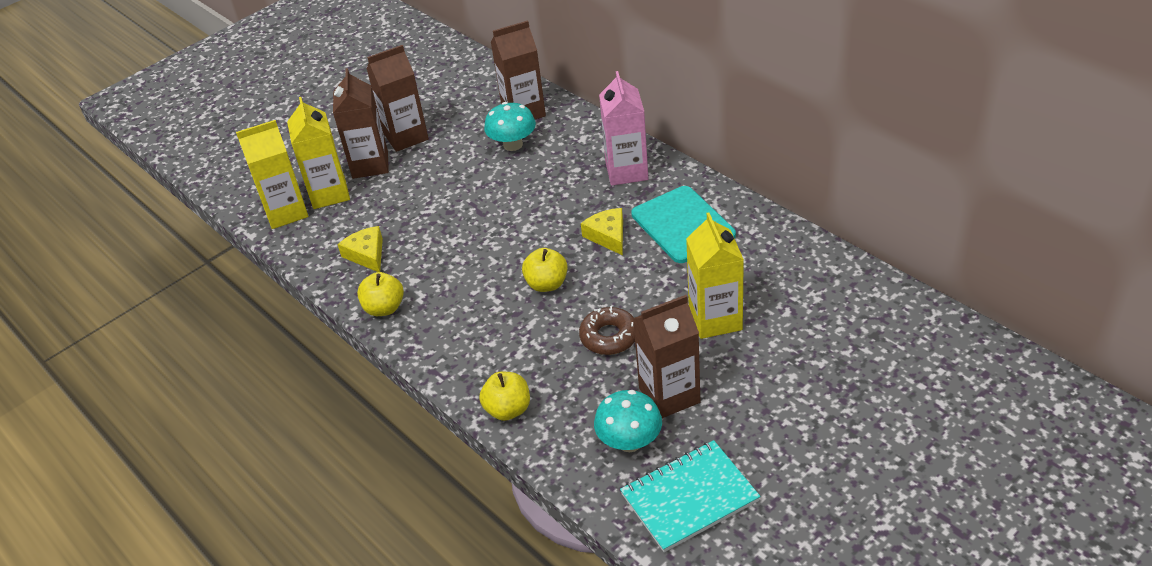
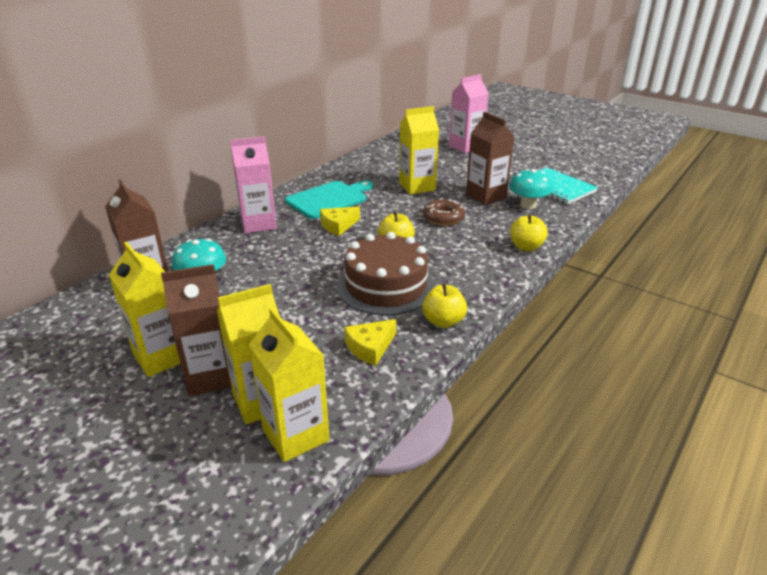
camera: 105 degrees left, 10 degrees down
(406, 137) = (161, 357): brown carton -> yellow carton
(462, 270) = (386, 286): none -> brown cake
(888, 405) = (465, 147): none -> pink carton

